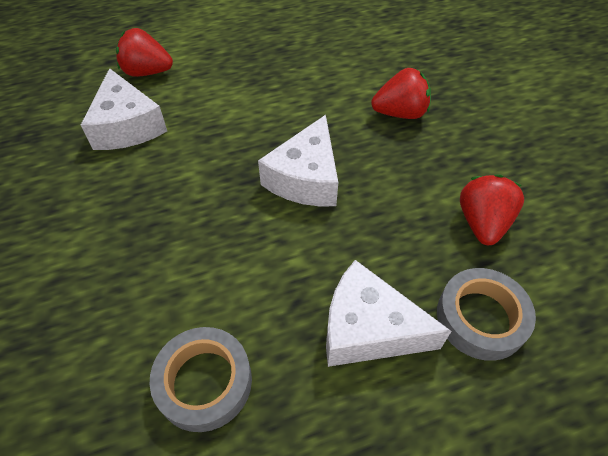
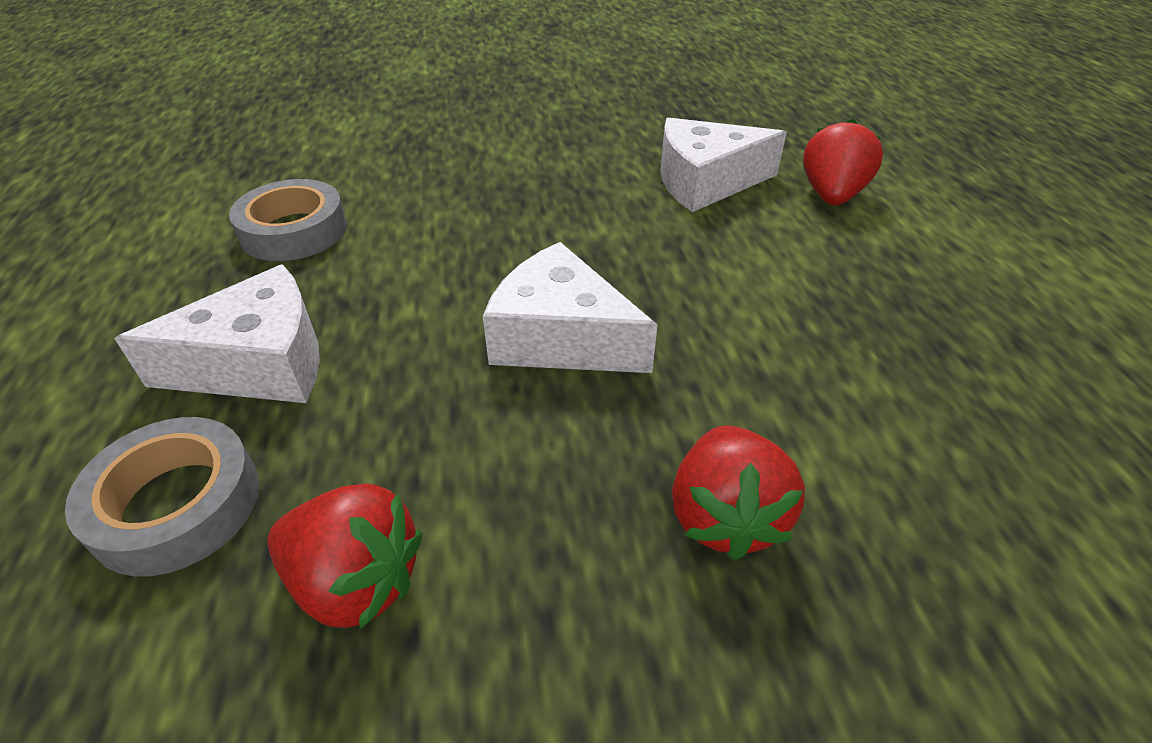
camera: 100 degrees right, 10 degrees down
(368, 329) = (259, 363): white cheese -> white cheese turned 45 degrees clockwise

